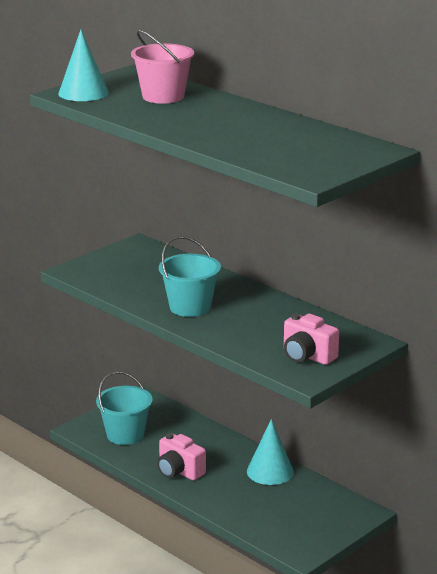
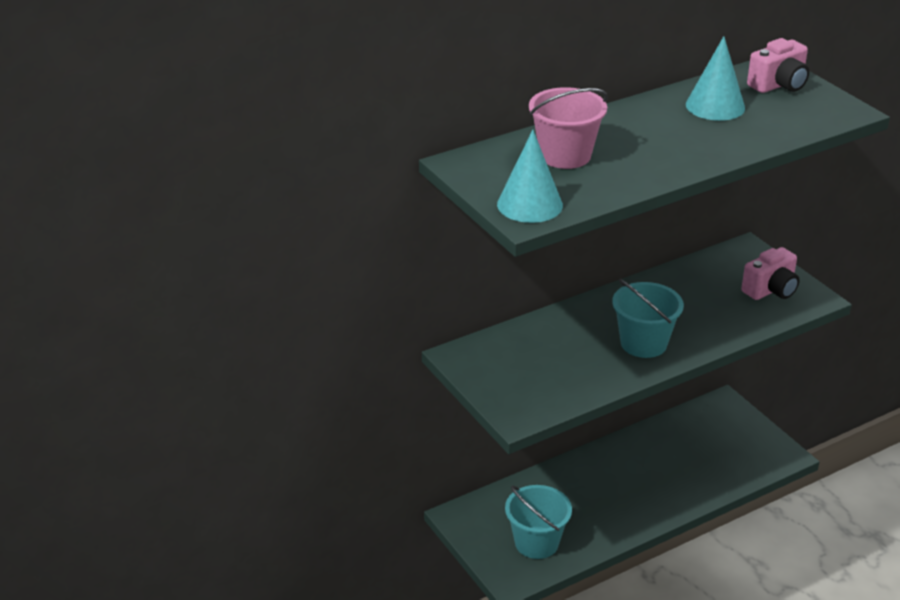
camera: 75 degrees left, 10 degrees up
(179, 471) = (625, 512): pink camera -> pink camera (779, 85)
(270, 471) = (640, 447): turquoise cone -> turquoise cone (715, 106)

